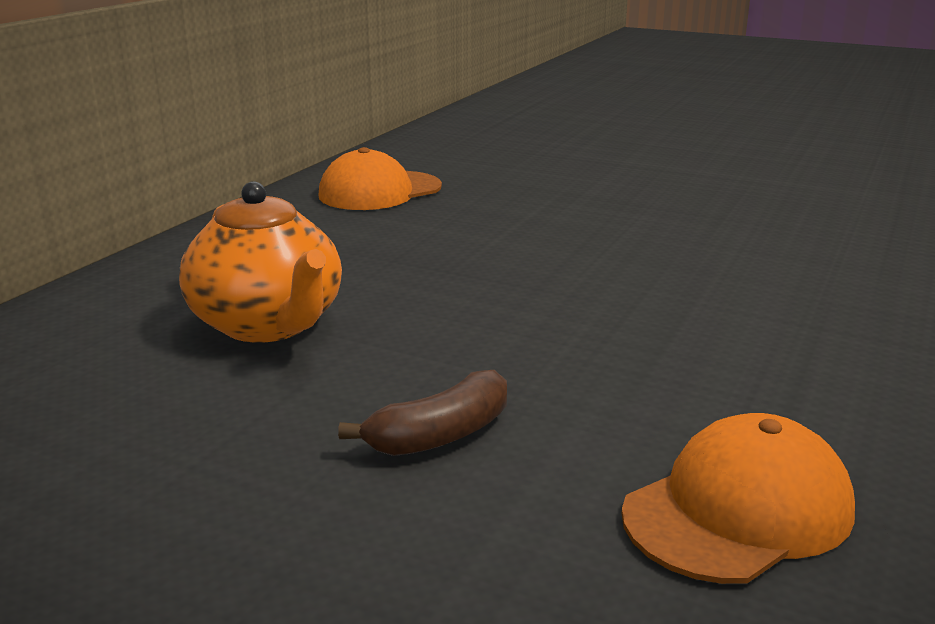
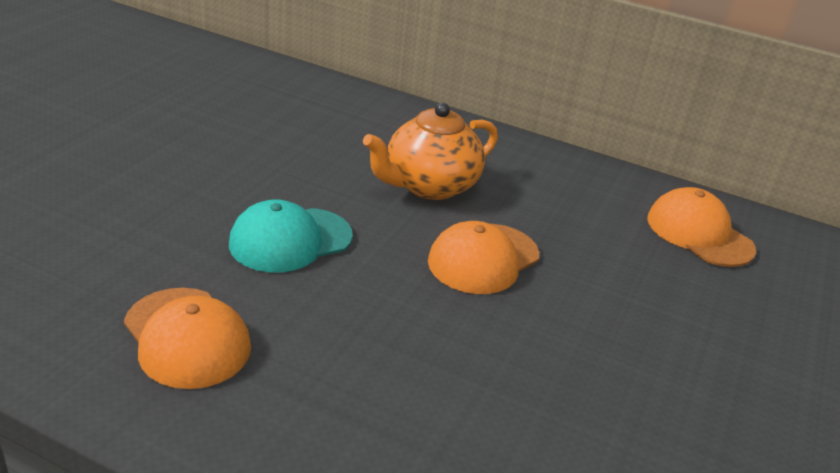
camera: 85 degrees right, 10 degrees up
(440, 435) = (290, 240): brown banana -> turquoise cap
(455, 294) = (483, 259): none -> orange cap

